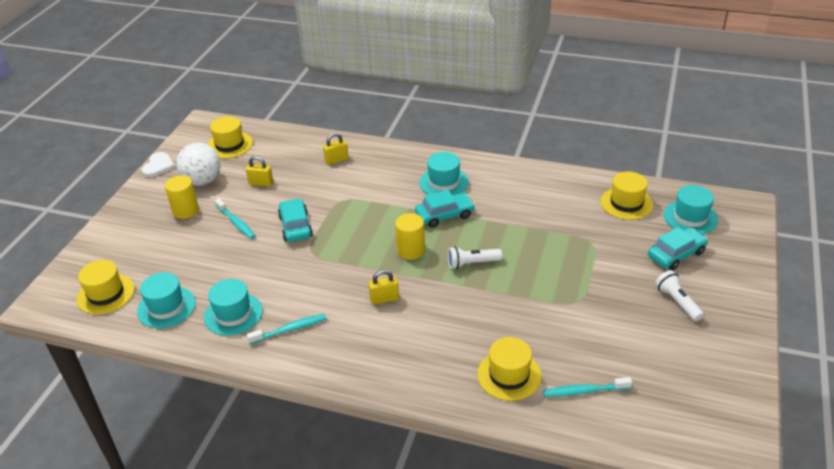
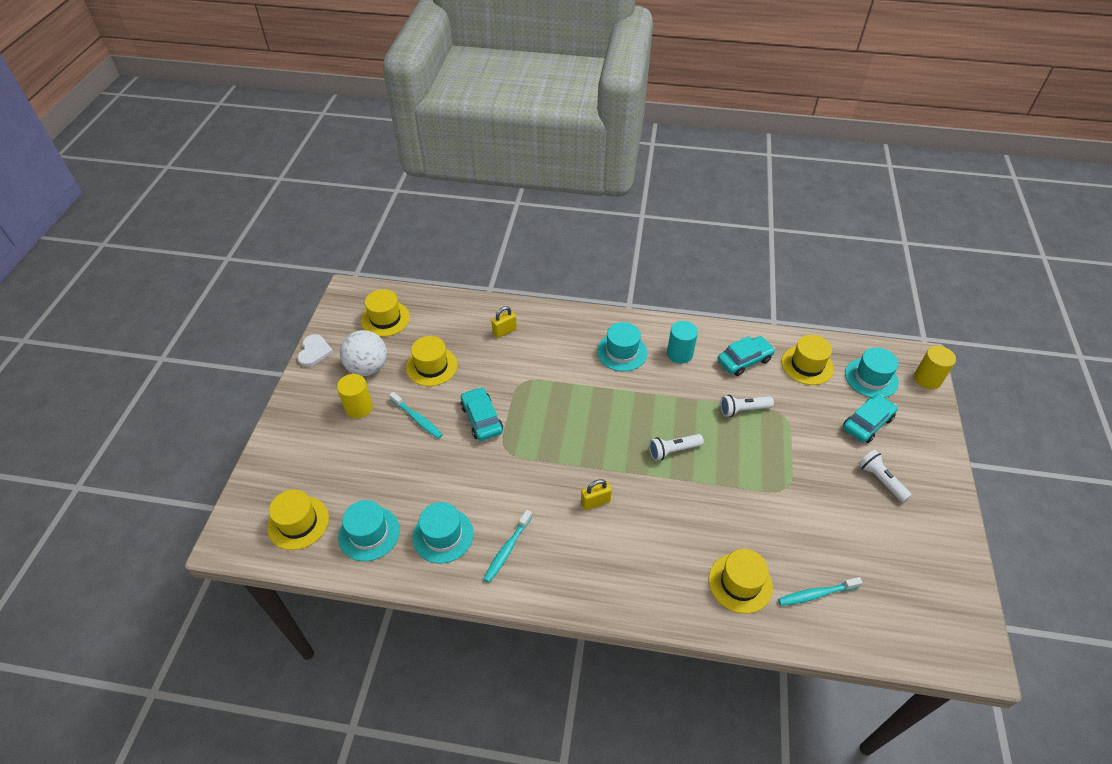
camera: 10 degrees left, 10 degrees up
(261, 183) = (431, 366): yellow padlock -> yellow hat
(290, 330) = (507, 549): turquoise toothbrush -> turquoise toothbrush turned 150 degrees clockwise
(411, 250) = (608, 439): yellow cylinder -> yellow cylinder (927, 379)
(445, 215) = (632, 393): turquoise car -> turquoise car (744, 360)
(500, 187) = (679, 354): none -> turquoise cylinder
(551, 235) = (743, 410): none -> white flashlight

